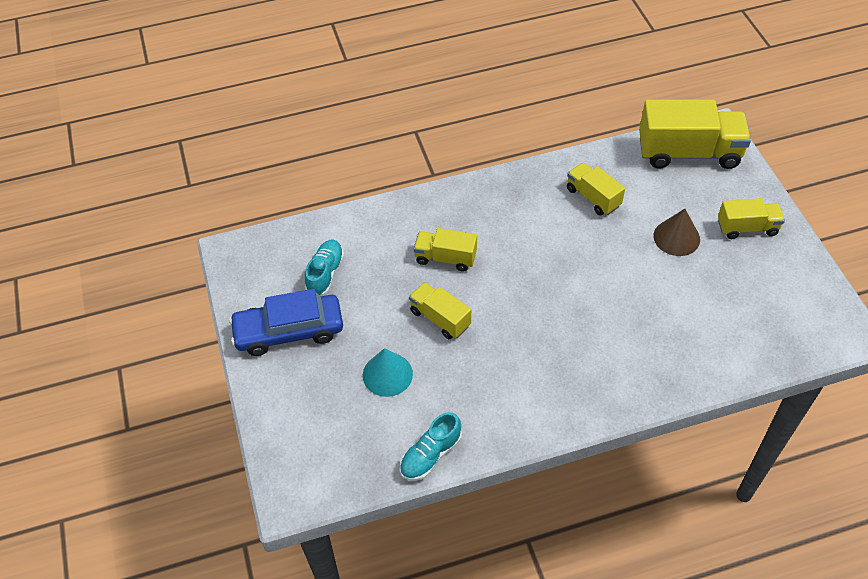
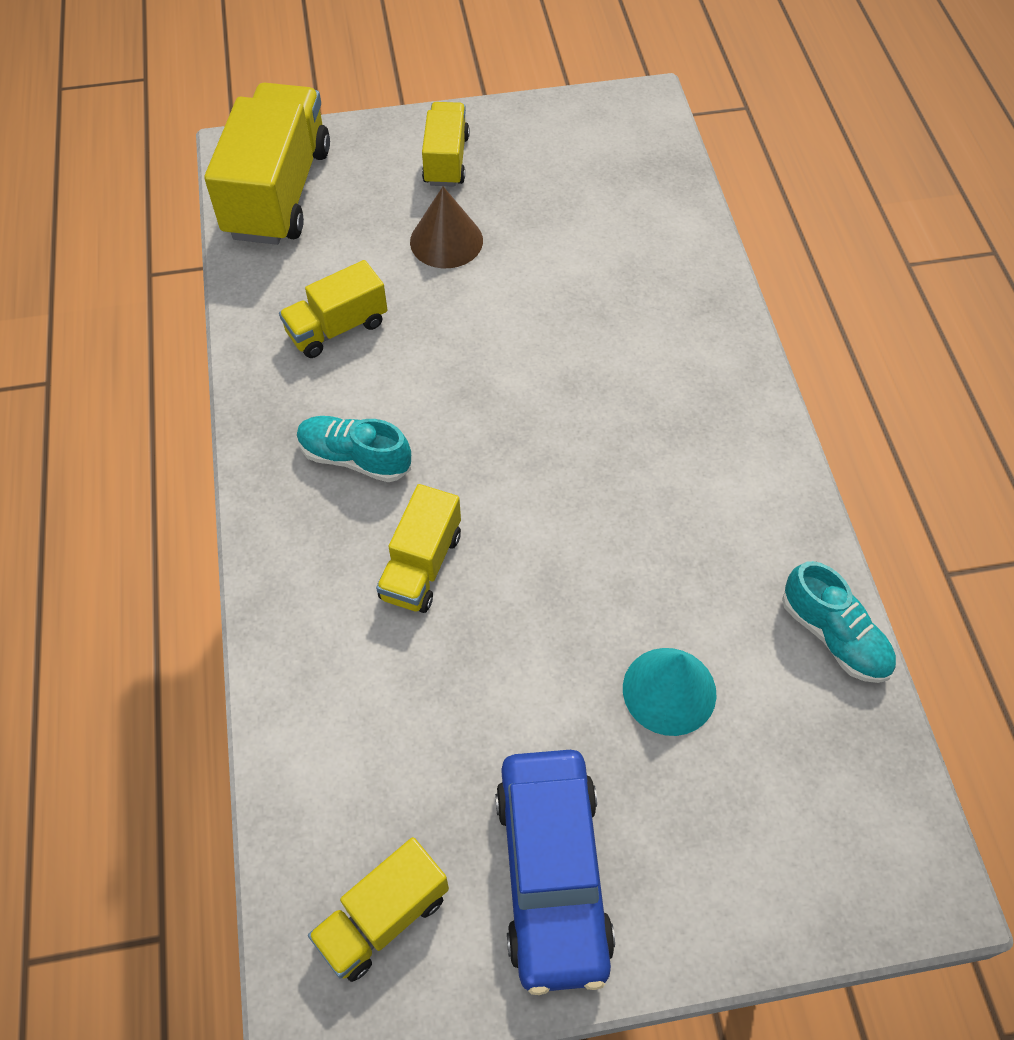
camera: 85 degrees left, 5 degrees up
(325, 274) = (417, 790): turquoise shoe -> turquoise shoe (355, 458)
(440, 318) = (556, 590): yellow truck -> yellow truck (383, 917)

